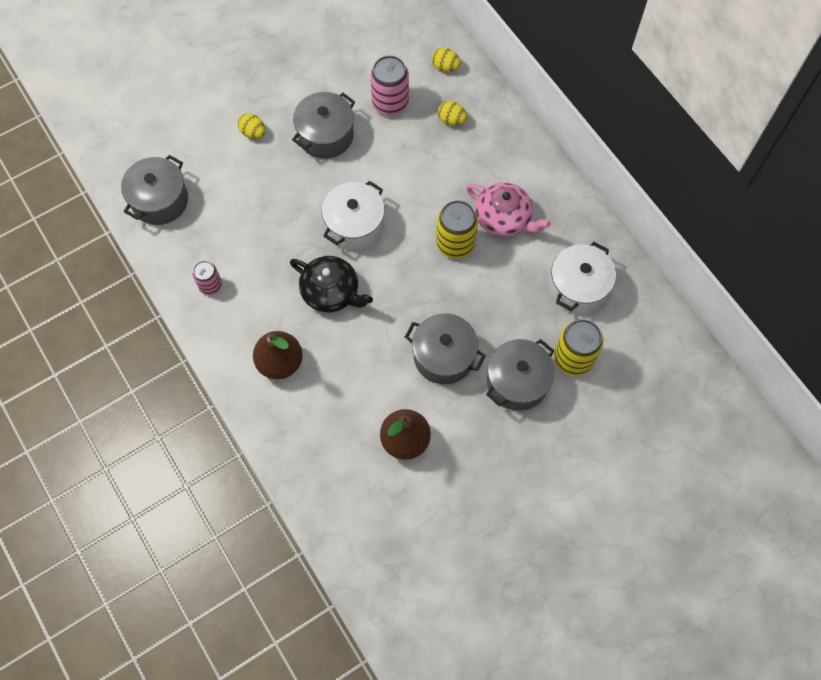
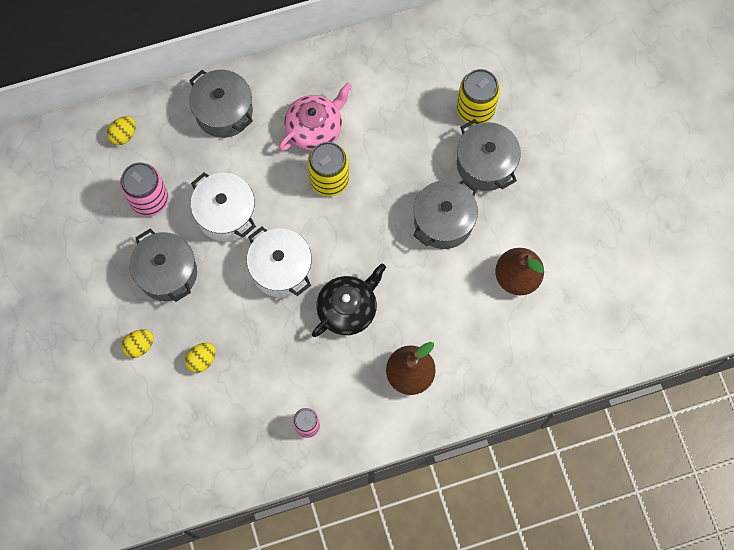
camera: 75 degrees left, 5 degrees up
(160, 200) = (192, 459): grey pot -> grey pot (224, 112)
(451, 120) = (189, 146): yellow egg -> yellow egg (202, 360)
(578, 288) = (406, 84): white pot -> white pot (226, 214)

